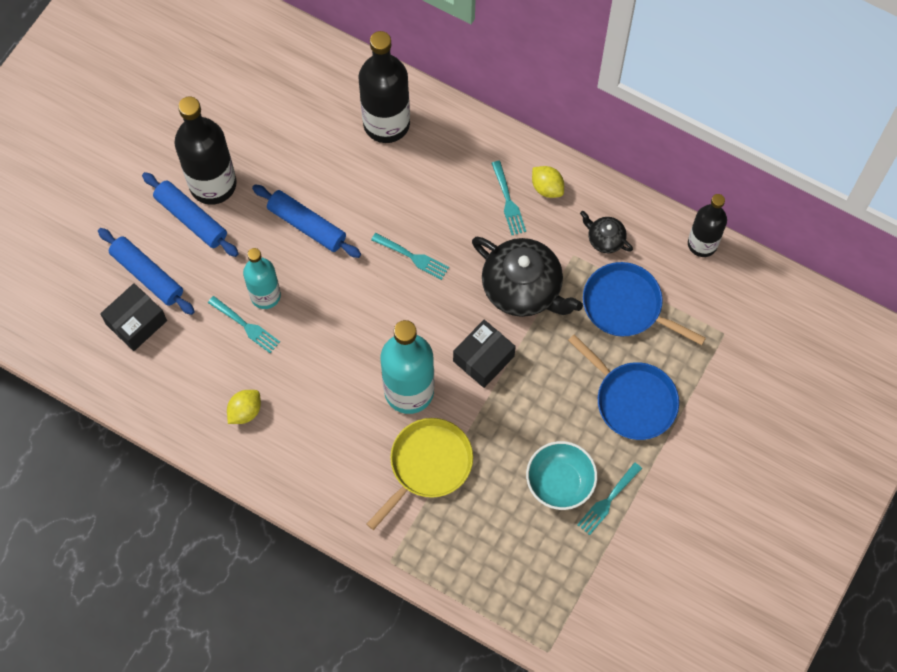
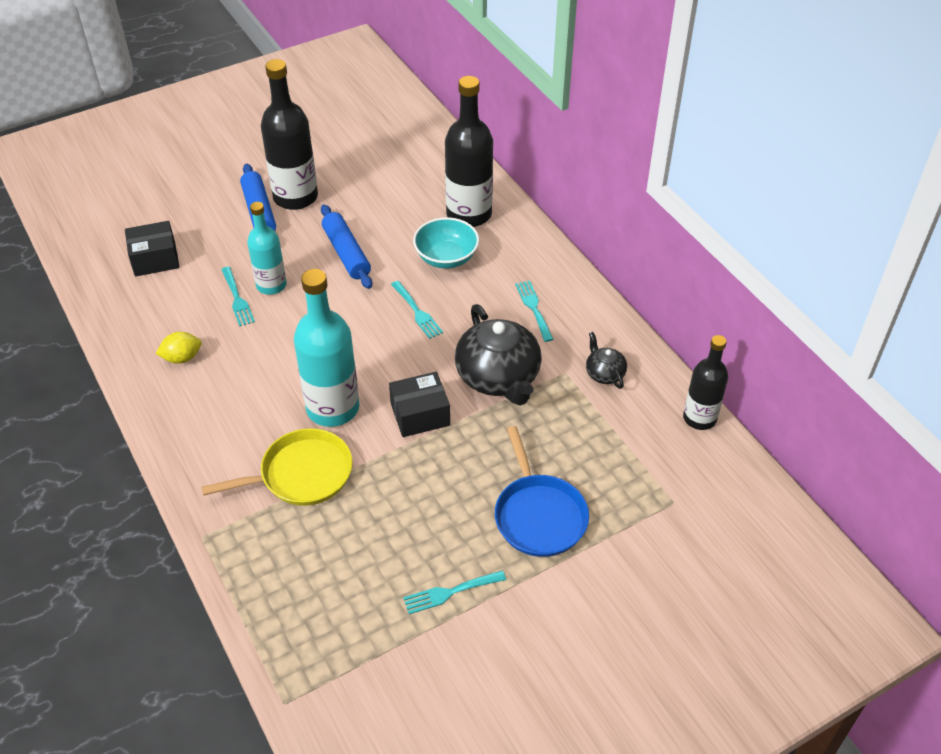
camera: 30 degrees right, 20 degrees down
(147, 275) = (193, 232): blue rolling pin -> none
(508, 201) = (533, 308): turquoise fork -> turquoise fork turned 150 degrees clockwise
(547, 188) = (576, 313): yellow lemon -> none
(560, 482) = (414, 551): turquoise bowl -> turquoise bowl (446, 257)
(626, 306) = (588, 434): blue pan -> none

